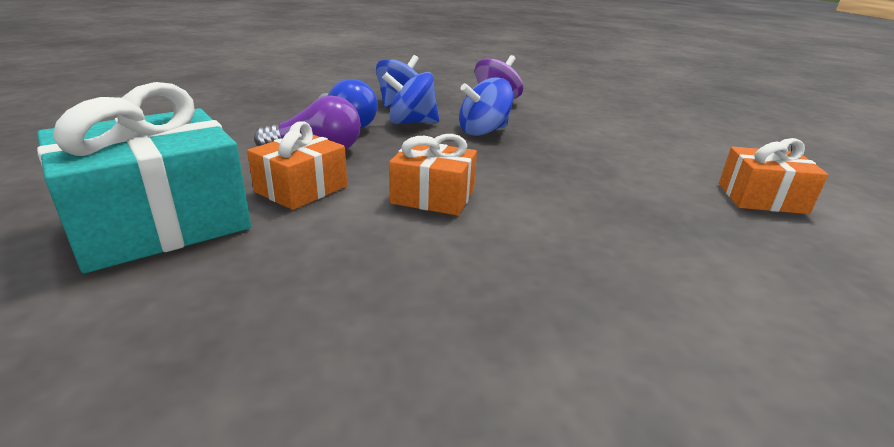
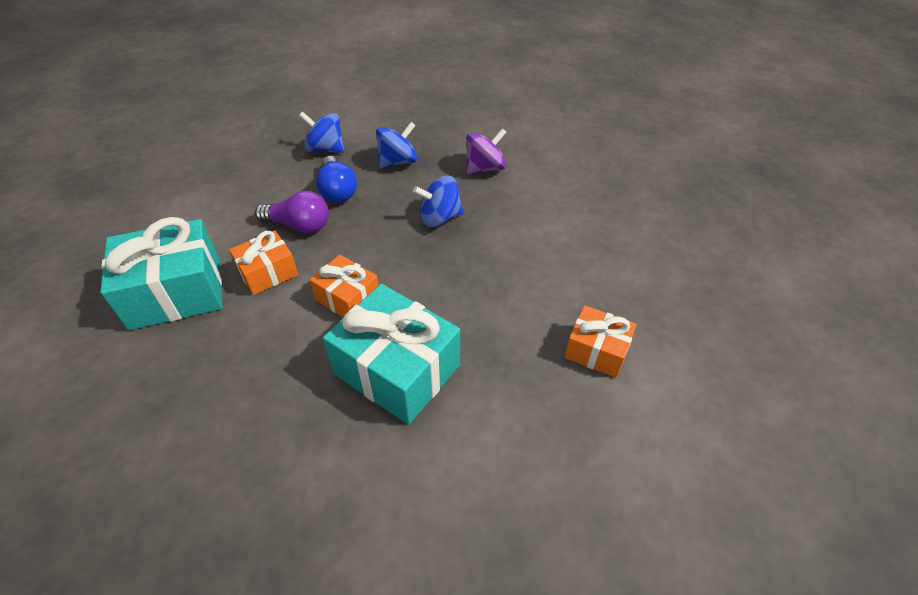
camera: 20 degrees right, 20 degrees up
(411, 122) = (389, 195): blue spinning top -> blue spinning top (325, 149)
(561, 247) = (397, 369): none -> turquoise gift

